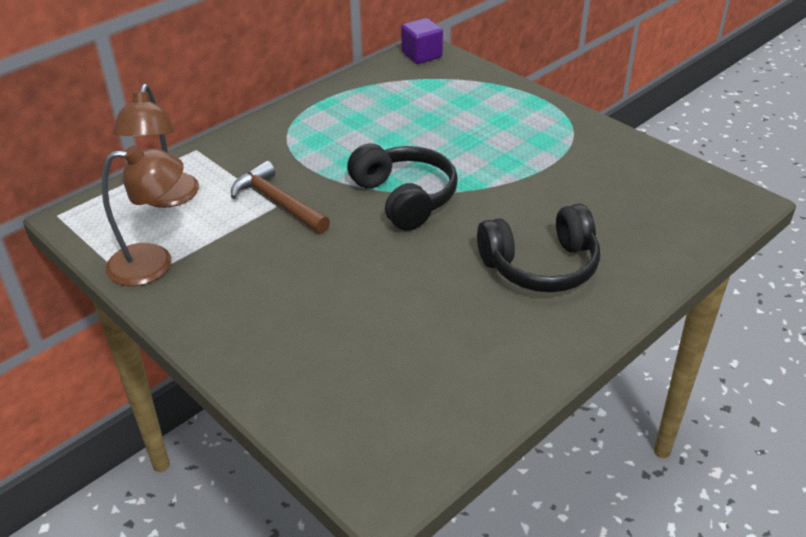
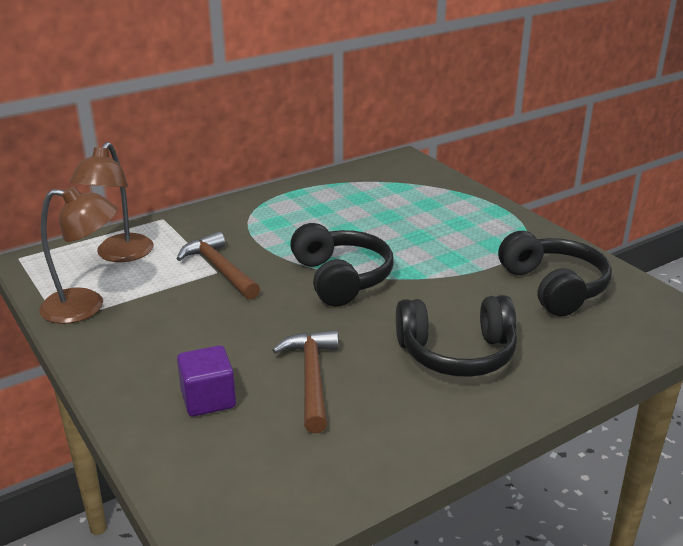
camera: 10 degrees right, 10 degrees down
(411, 312) = (311, 378): none -> brown hammer
(421, 55) = (399, 163): purple cube -> purple cube (208, 399)
(612, 182) = (553, 287): none -> black headphones

